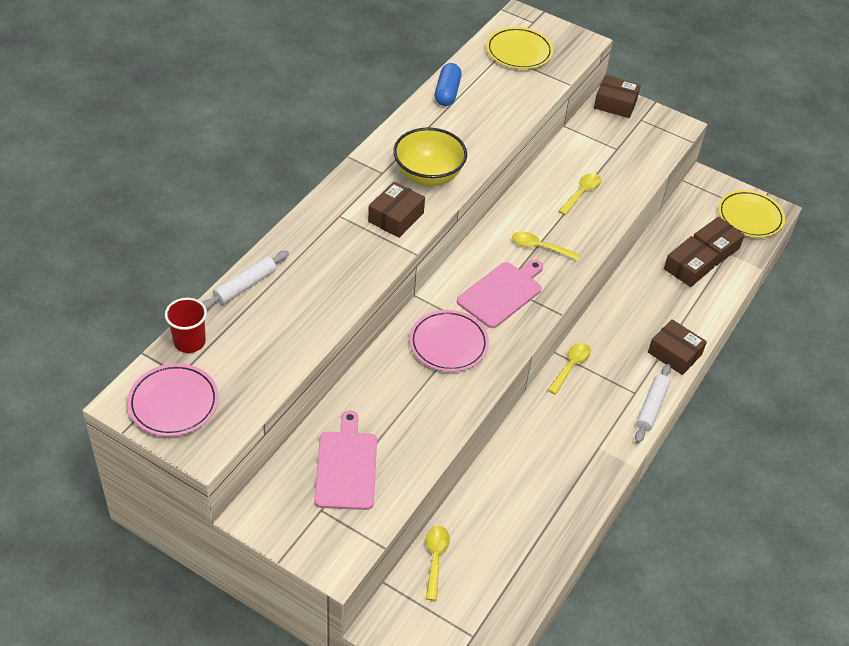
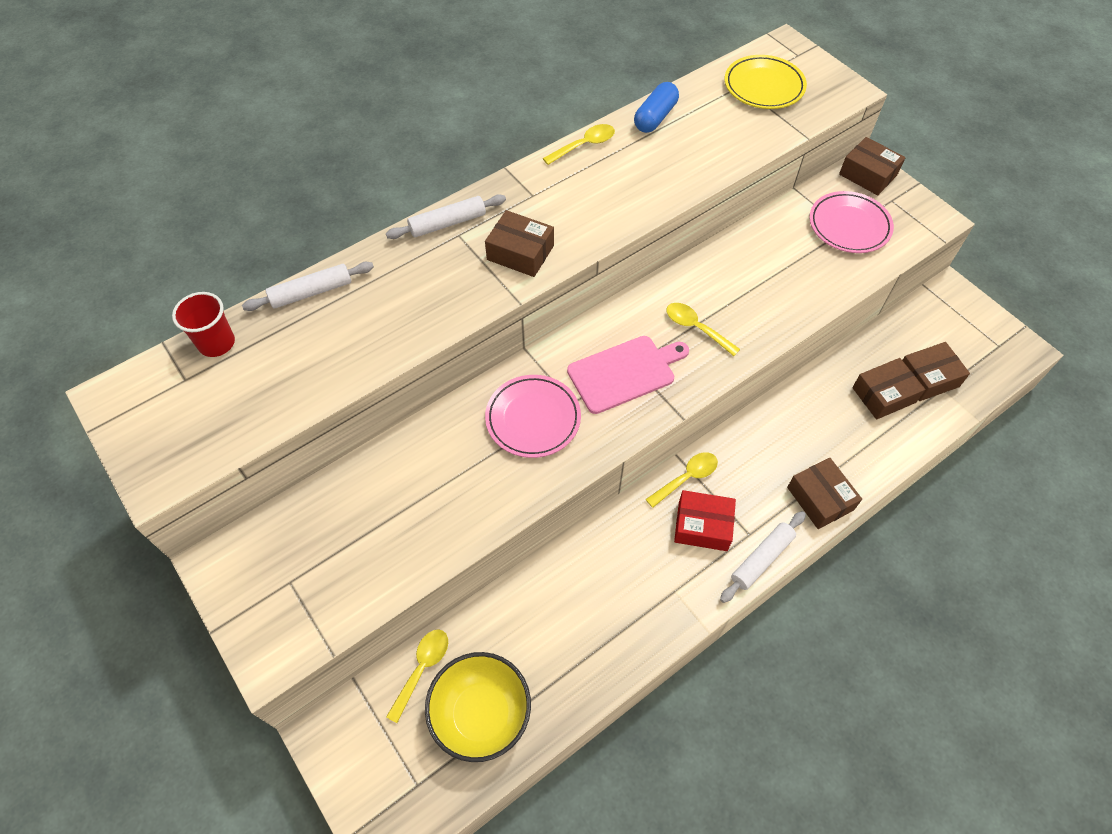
camera: 25 degrees right, 10 degrees up
(173, 403) = (158, 412): pink plate -> pink plate (849, 226)
(326, 209) = (447, 223): none -> white rolling pin
(346, 467) = (344, 537): pink cutting board -> none
(396, 217) = (520, 253): brown box -> brown box turned 60 degrees clockwise
(428, 176) = (583, 211): yellow bowl -> yellow bowl (481, 714)
(581, 193) = (777, 274): yellow spoon -> yellow spoon (584, 145)
(598, 397) = (702, 526): none -> red box
(750, 217) = (989, 350): yellow plate -> none

